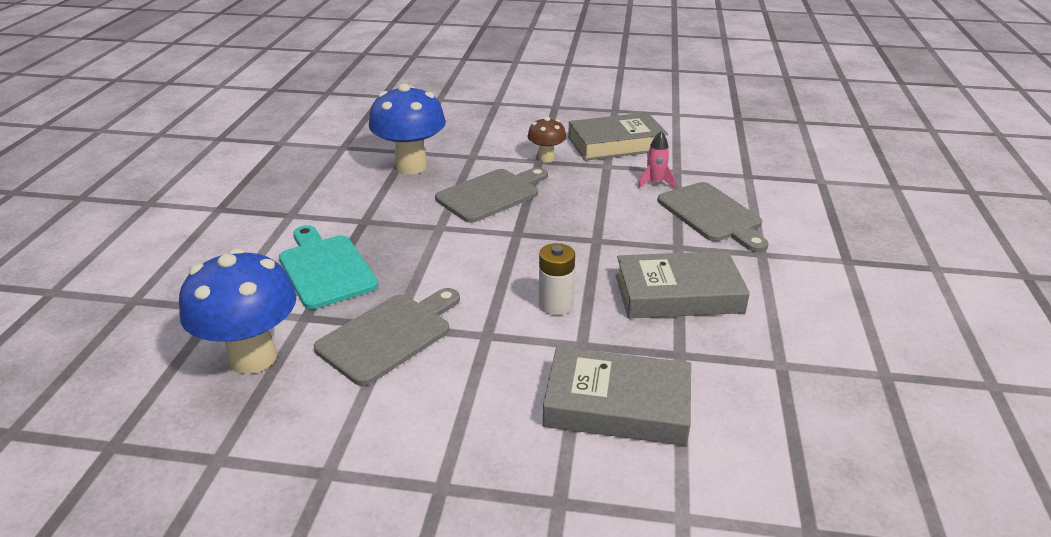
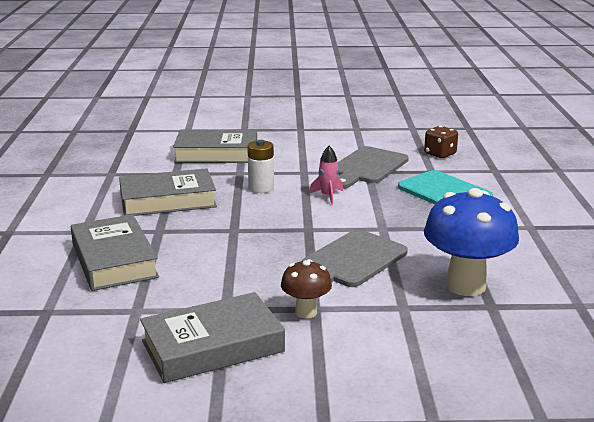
camera: 170 degrees right, 10 degrees down
(253, 358) = (440, 154): blue mushroom -> brown dice
(655, 183) = (167, 290): pink rocket -> pink rocket (328, 196)
(712, 215) = (114, 260): grey cutting board -> grey book

